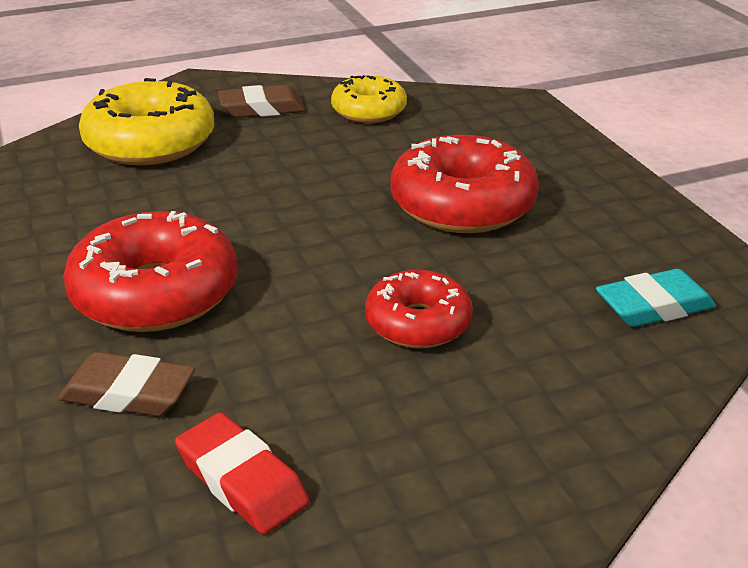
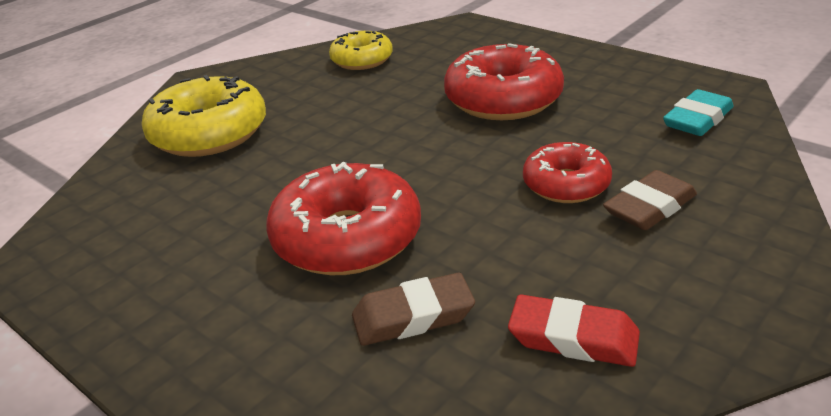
camera: 25 degrees left, 0 degrees up
(262, 109) = (275, 82): brown eraser -> brown eraser (649, 207)

